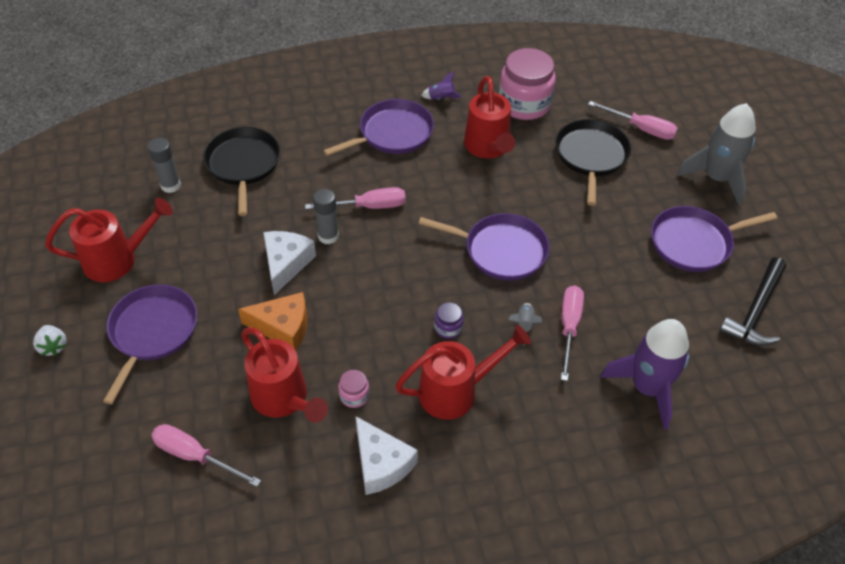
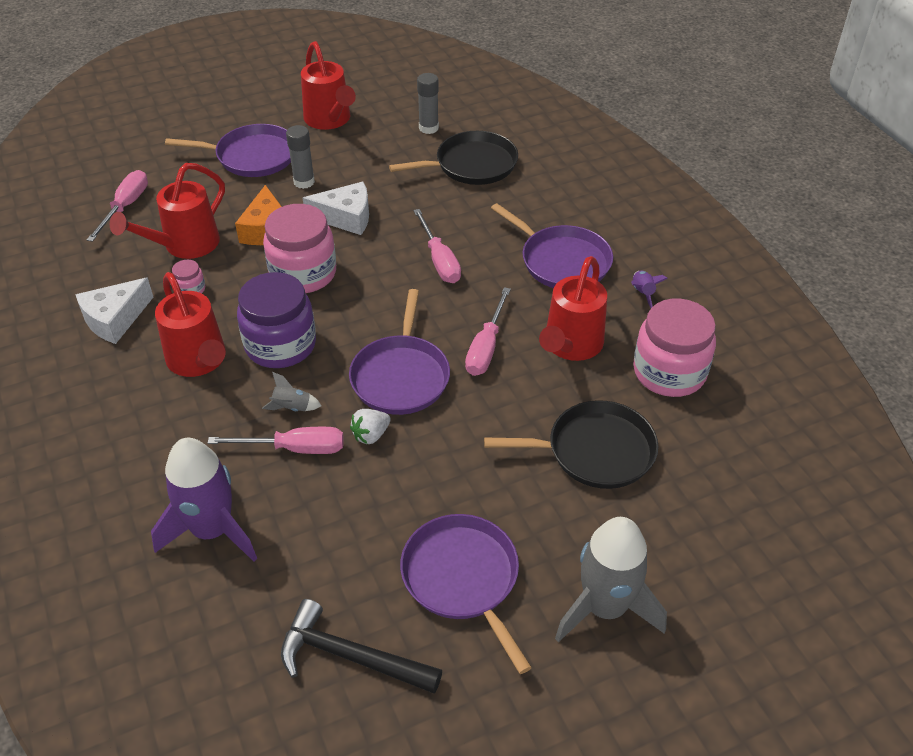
camera: 80 degrees right, 5 degrees down
(53, 346) = (231, 111): white strawberry -> white strawberry (371, 435)
(328, 236) = (389, 239): grey glue stick -> grey glue stick (304, 182)
(357, 303) = (303, 273): none -> pink jar
(448, 328) = (280, 345): purple jar -> purple jar, size x2.30
(488, 148) = (570, 346): red watering can -> red watering can turned 45 degrees counterclockwise
(641, 129) = (677, 507): pink screwdriver -> pink screwdriver (486, 347)

